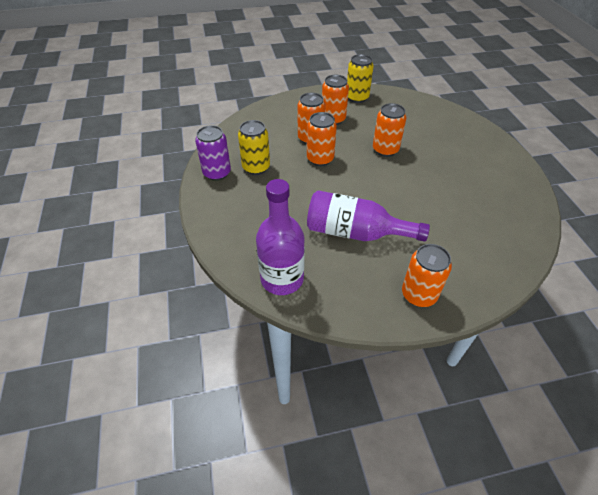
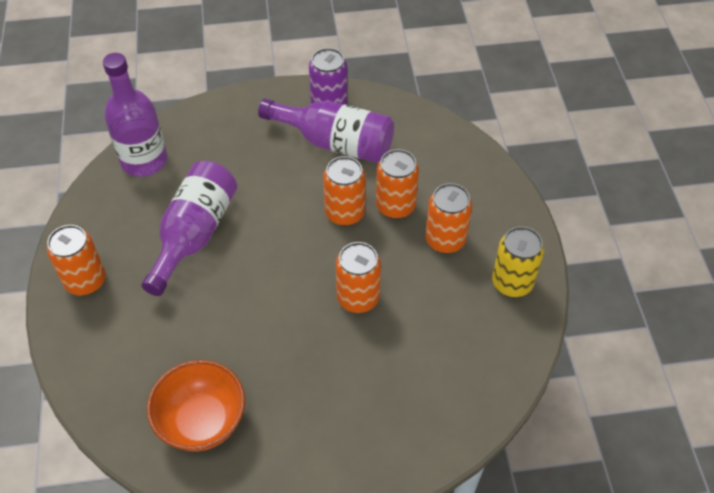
camera: 95 degrees right, 5 degrees up
(256, 167) = (335, 143): yellow can -> purple bottle
(500, 207) = (202, 421): none -> orange bowl

